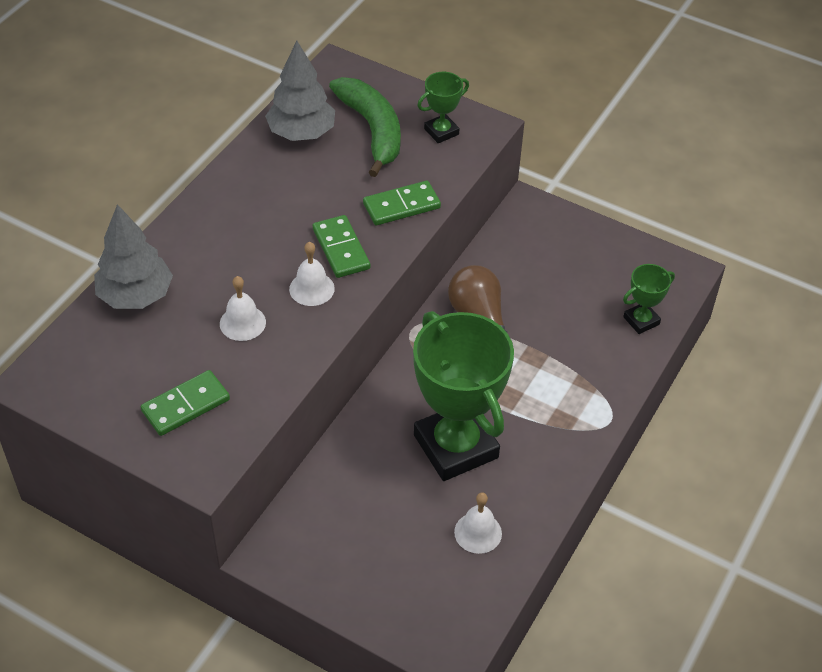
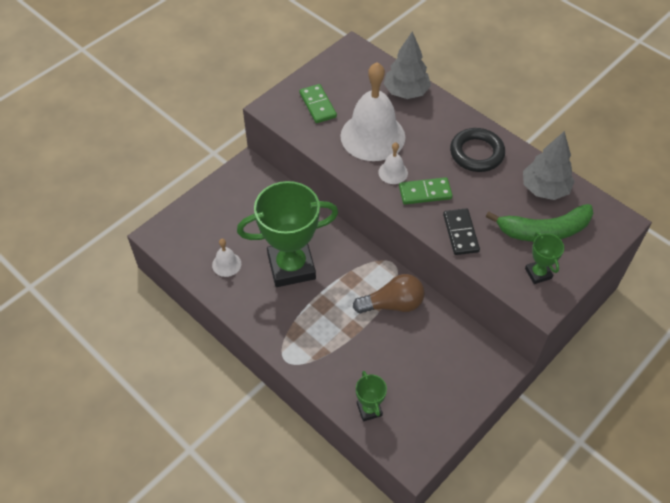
camera: 105 degrees right, 5 degrees up
(242, 323) = (372, 136): white bell -> white bell, size x2.27
(252, 203) = (476, 153): none -> black ring
(401, 206) = (460, 233): green domino -> black domino

